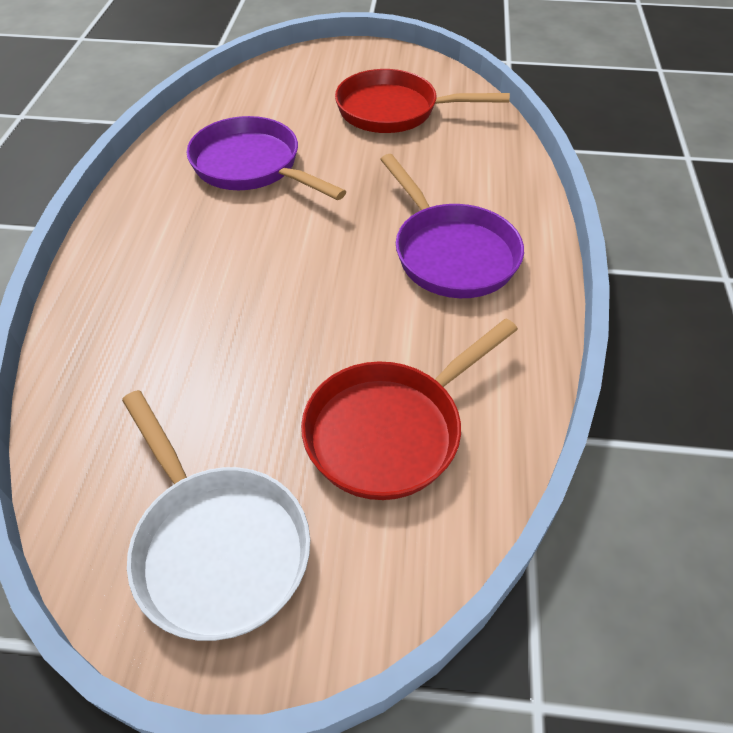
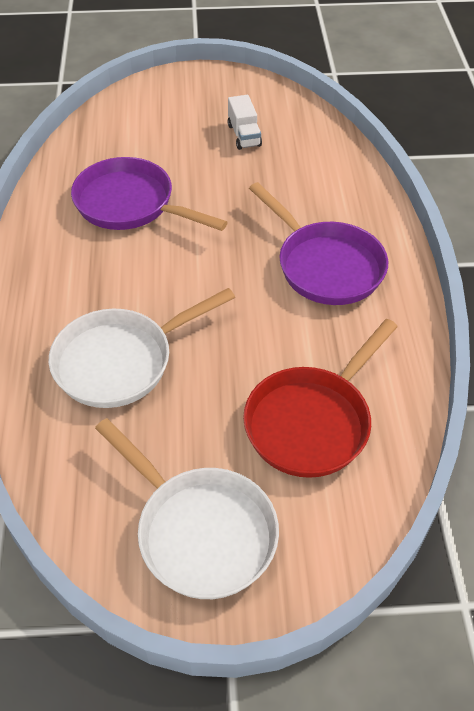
camera: 10 degrees left, 0 degrees up
(188, 329) = (121, 361): none -> white pan
(394, 111) = (244, 135): red pan -> white truck

